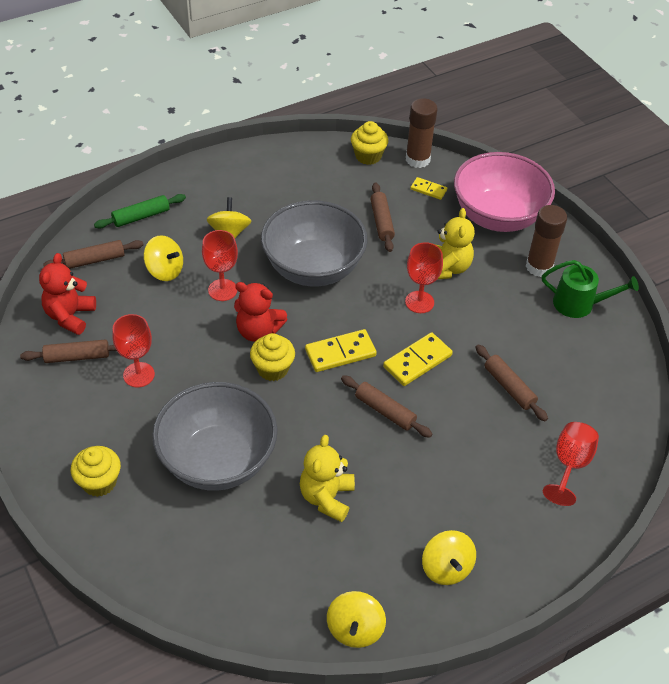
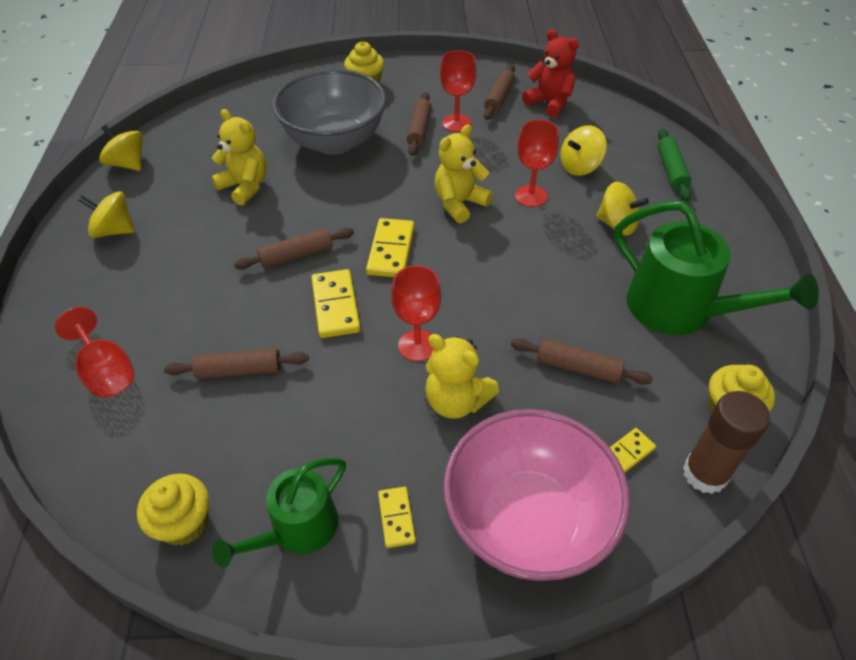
camera: 120 degrees right, 0 degrees up
(95, 260) = (617, 129): brown rolling pin -> brown rolling pin (419, 129)
(258, 331) = (459, 203): red teddy bear -> yellow teddy bear
(273, 369) = (405, 198): yellow cupcake -> yellow cupcake (184, 523)
(299, 187) = (679, 309): none -> green watering can
(313, 268) = (526, 272): grey bowl -> none
(539, 267) = (396, 518): brown glue stick -> yellow domino

